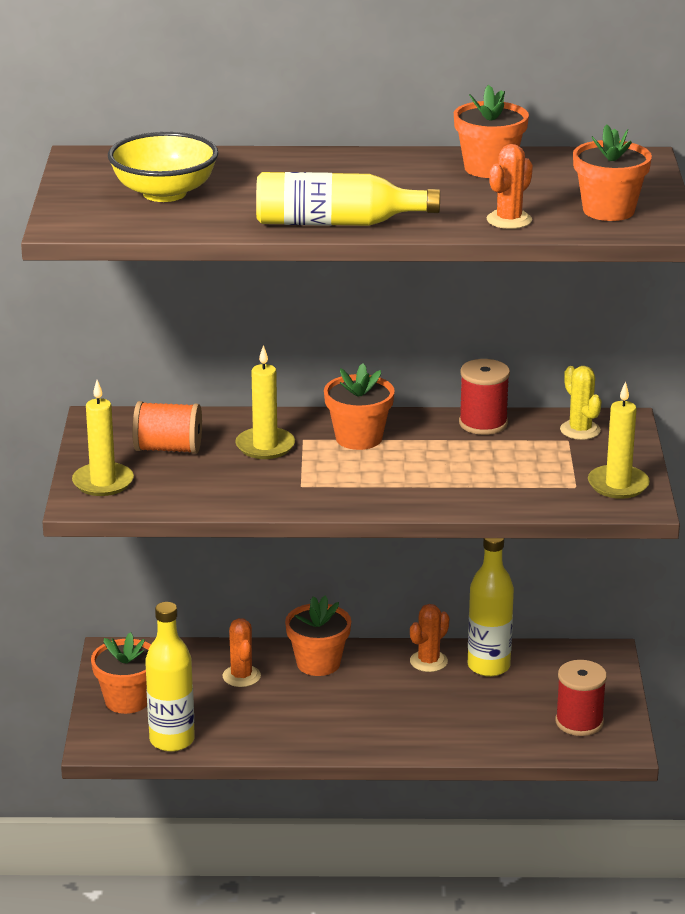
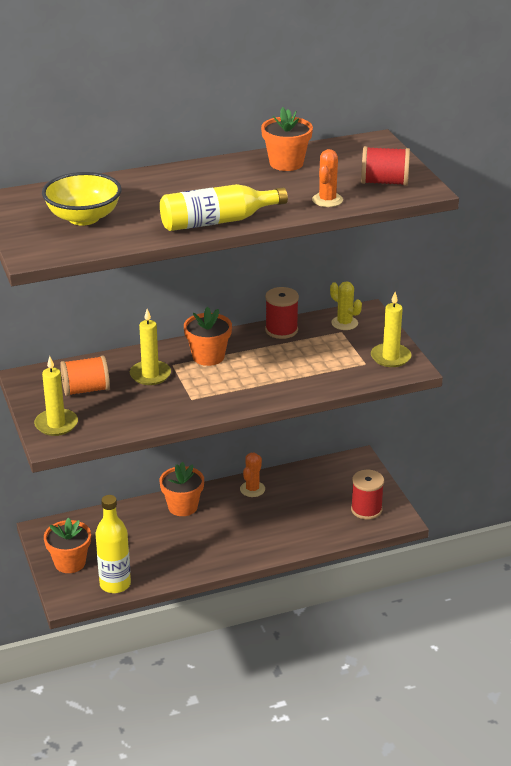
camera: 20 degrees left, 5 degrees up
(241, 676) = (137, 527): orange cactus -> none
(488, 666) = (291, 484): yellow bottle -> none
(608, 210) = (384, 182): orange flower pot -> red spool

